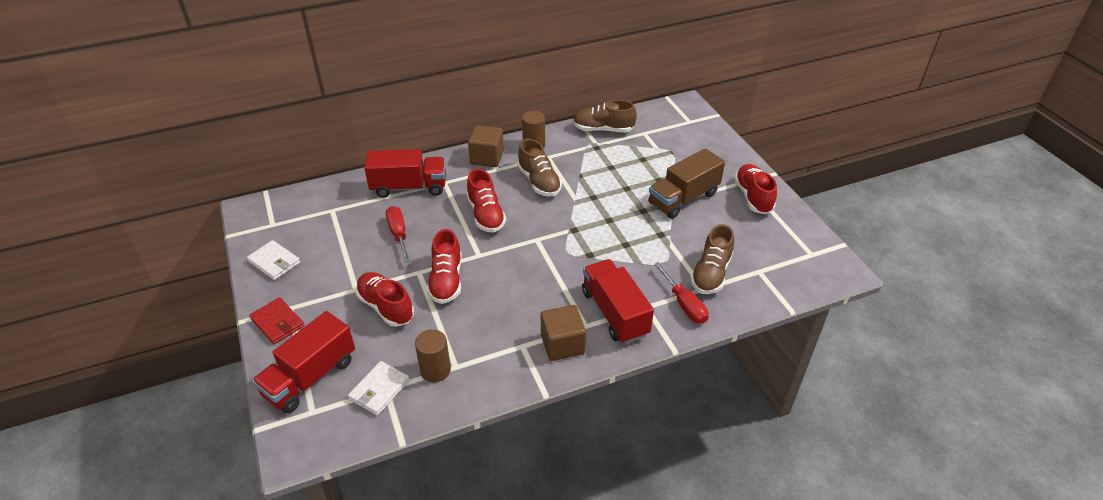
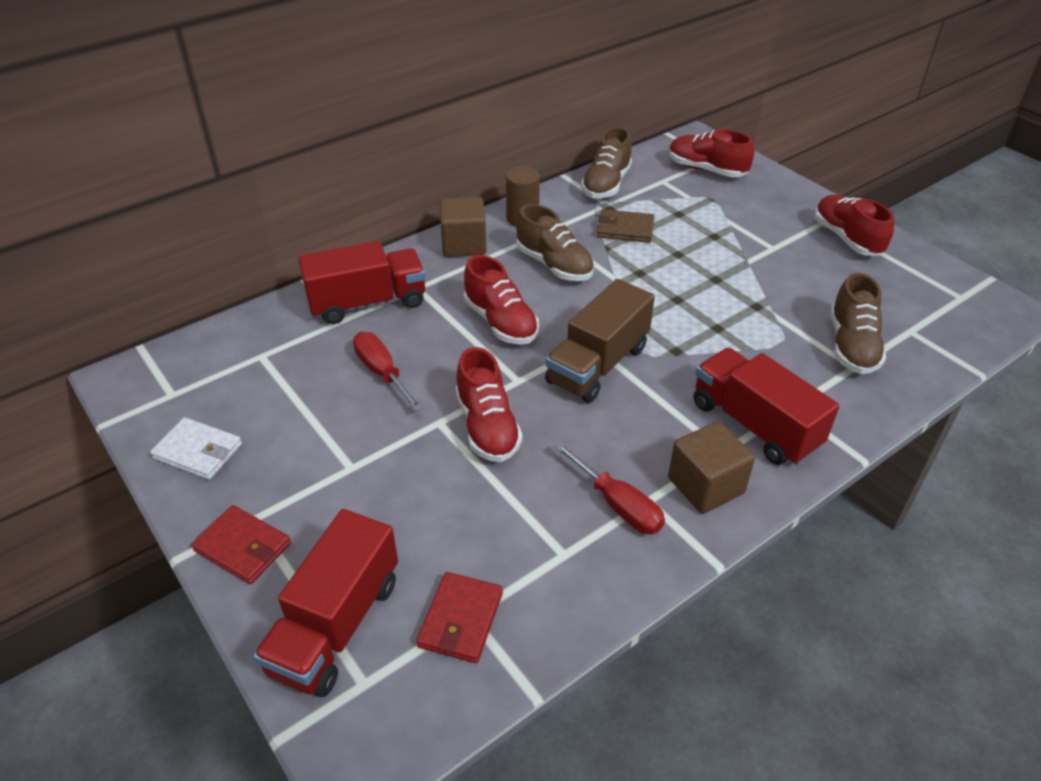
camera: 15 degrees left, 0 degrees up
(379, 390) = (461, 620): white wallet -> red wallet
(386, 307) = (412, 485): red shoe -> red shoe (706, 170)
(435, 370) = (536, 567): brown cylinder -> none
(599, 164) = (625, 229): none -> brown wallet
(603, 129) = (606, 184): brown shoe -> brown shoe turned 60 degrees counterclockwise
(683, 198) = (760, 255): brown truck -> brown truck (597, 365)
(684, 304) = (840, 394): red screwdriver -> red screwdriver (617, 504)

